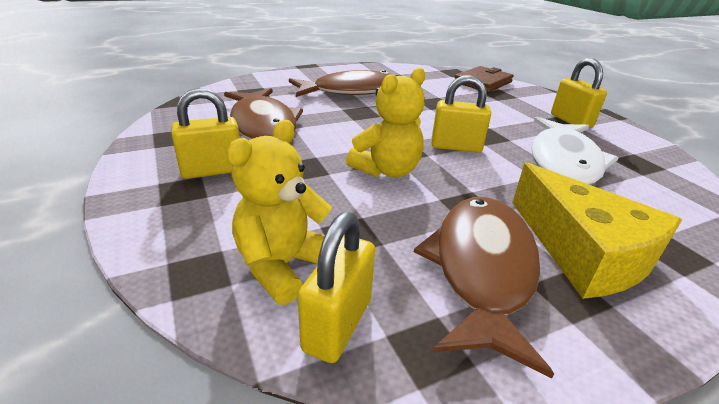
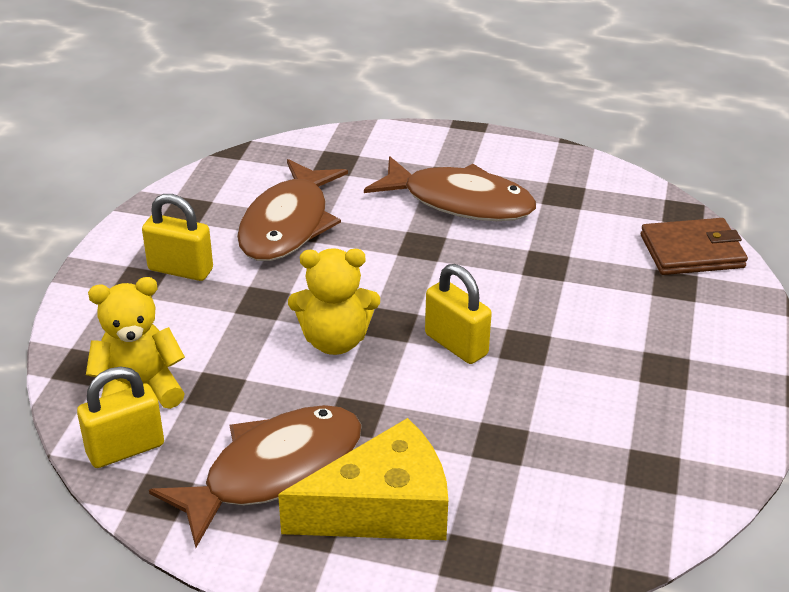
camera: 40 degrees right, 5 degrees up
(564, 161) = (555, 422): white fish -> none
(571, 121) = (692, 374): yellow padlock -> none
(583, 252) = (382, 508): yellow cheese -> yellow cheese turned 120 degrees counterclockwise

